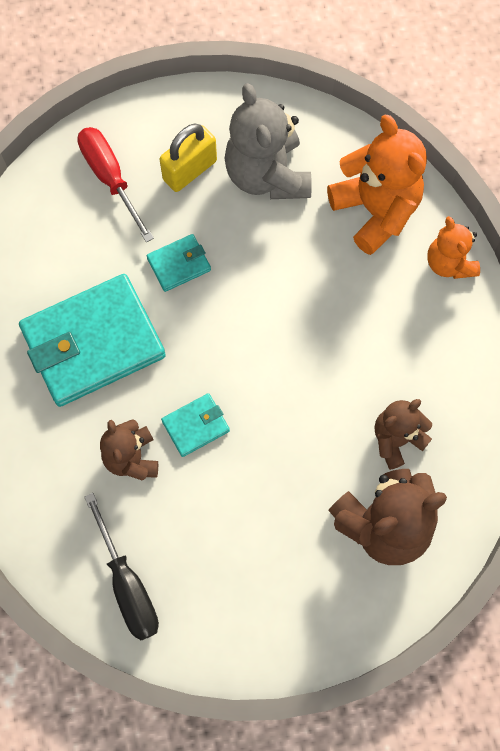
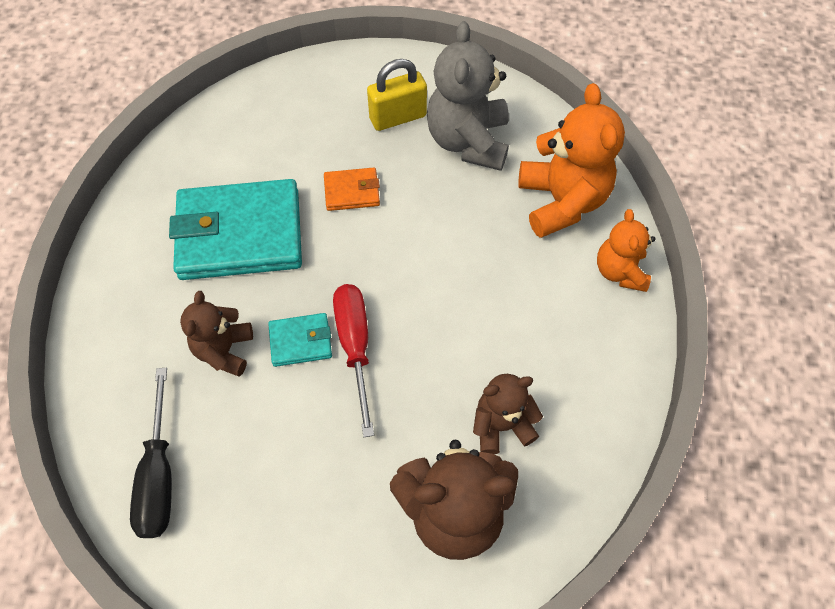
camera: 20 degrees right, 10 degrees down
(110, 178) = (323, 103): red screwdriver -> red screwdriver (355, 346)
(179, 264) = (352, 191): turquoise wallet -> orange wallet

